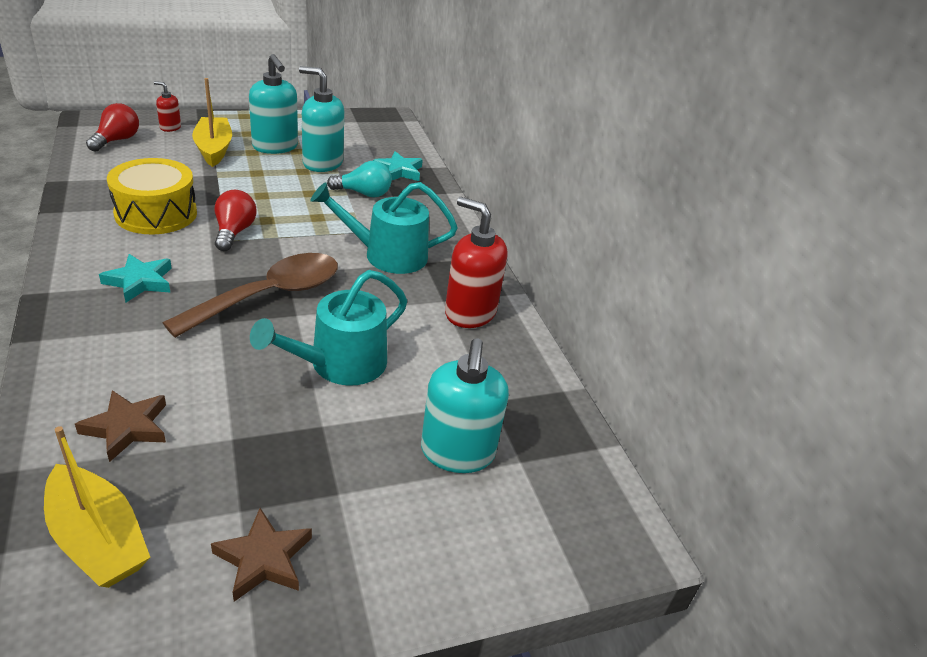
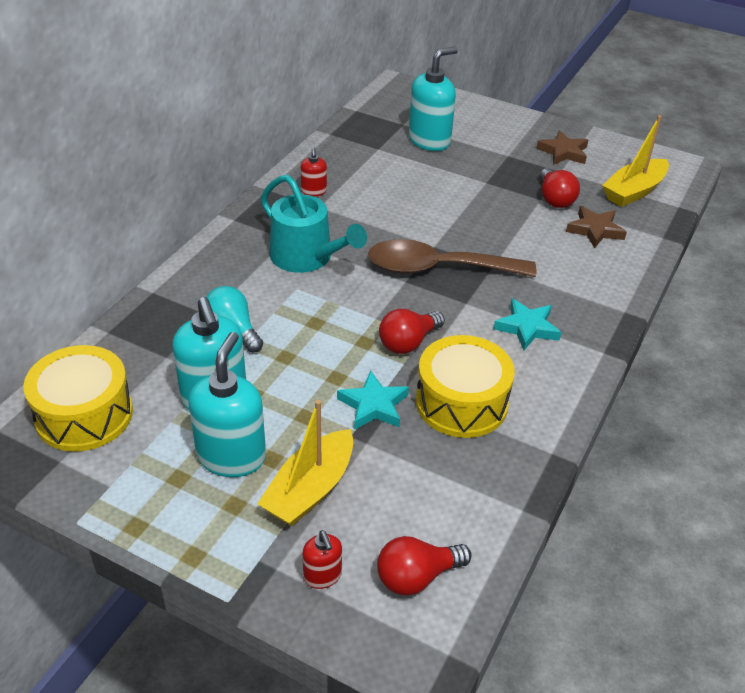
camera: 130 degrees left, 5 degrees up
(97, 539) = (634, 191): yellow boat -> yellow boat turned 135 degrees counterclockwise
(213, 449) = (554, 199): none -> red light bulb
(340, 364) = (440, 204): turquoise watering can -> none
(376, 136) = (84, 415): none -> yellow drum
(399, 171) = (151, 343): turquoise star -> turquoise star (373, 405)
(470, 312) = (314, 191): red soap dispenser -> red soap dispenser, size x0.50

